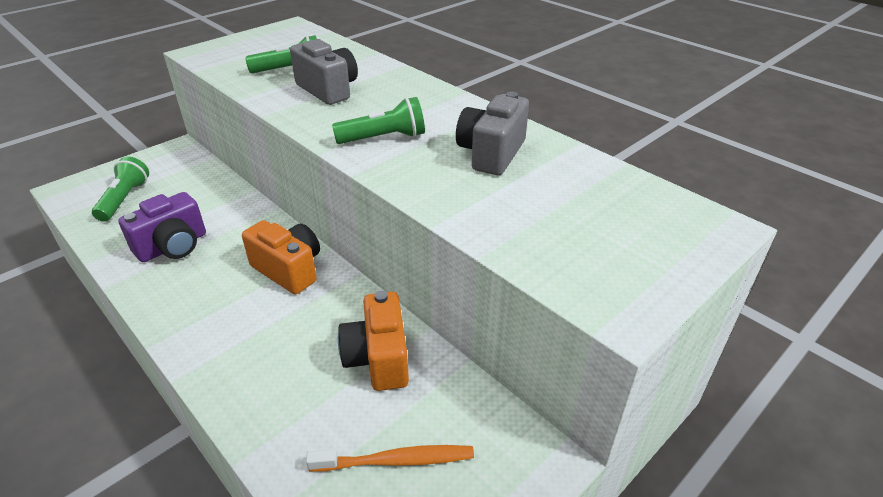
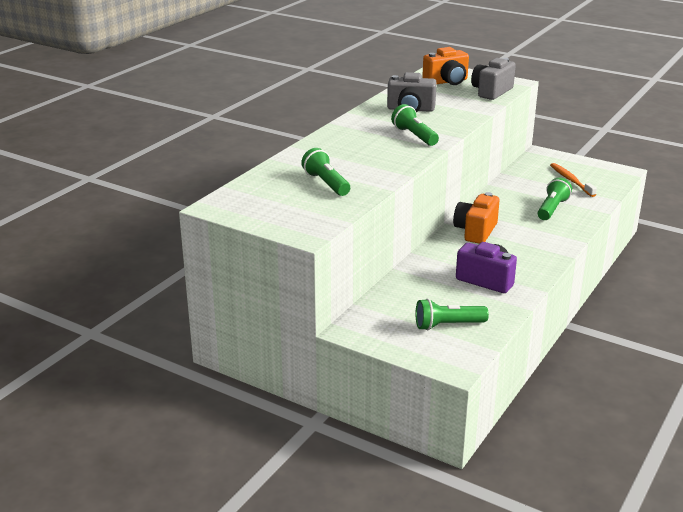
camera: 105 degrees left, 10 degrees down
(301, 380) = (552, 209): none -> green flashlight
(328, 90) = (355, 163): grey camera -> grey camera (491, 92)
(378, 358) = (520, 193): orange camera -> orange camera (447, 82)

